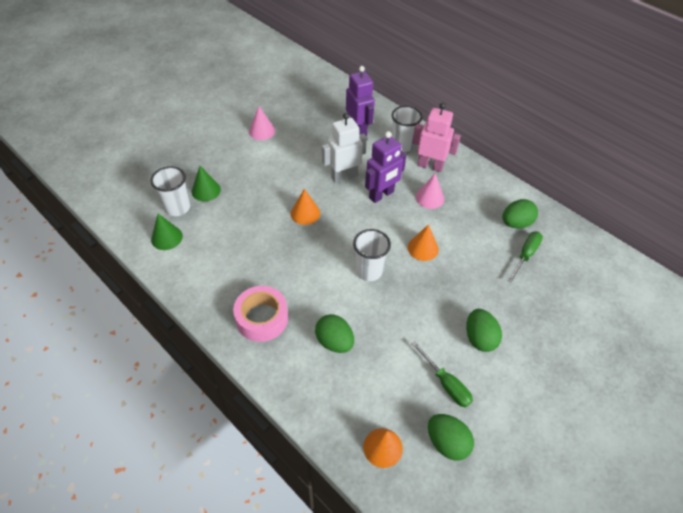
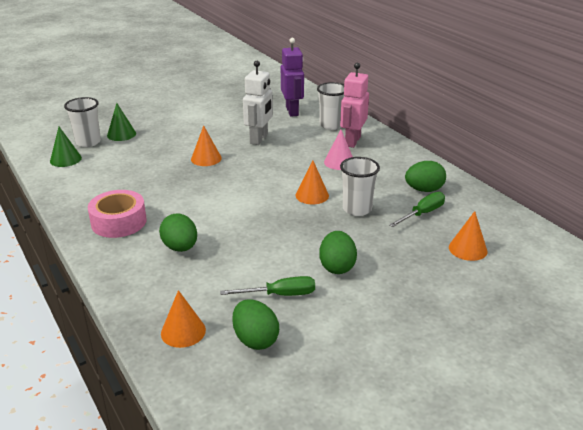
camera: 15 degrees right, 20 degrees down
(262, 131) = (198, 103): pink cone -> none
(344, 176) = (259, 139): white robot -> white robot turned 120 degrees clockwise
(369, 271) = (246, 204): white cup -> white cup (357, 209)
(381, 195) = (290, 155): purple robot -> none
(430, 166) = (352, 141): pink robot -> pink robot turned 105 degrees counterclockwise
(446, 383) = (280, 295): green screwdriver -> green screwdriver turned 75 degrees counterclockwise
(576, 294) = (467, 249): none -> orange cone

